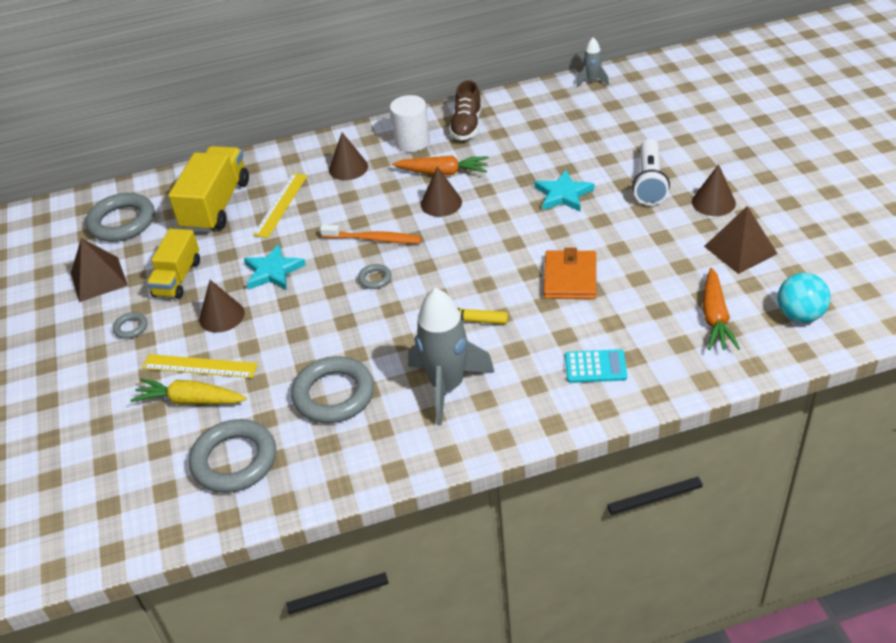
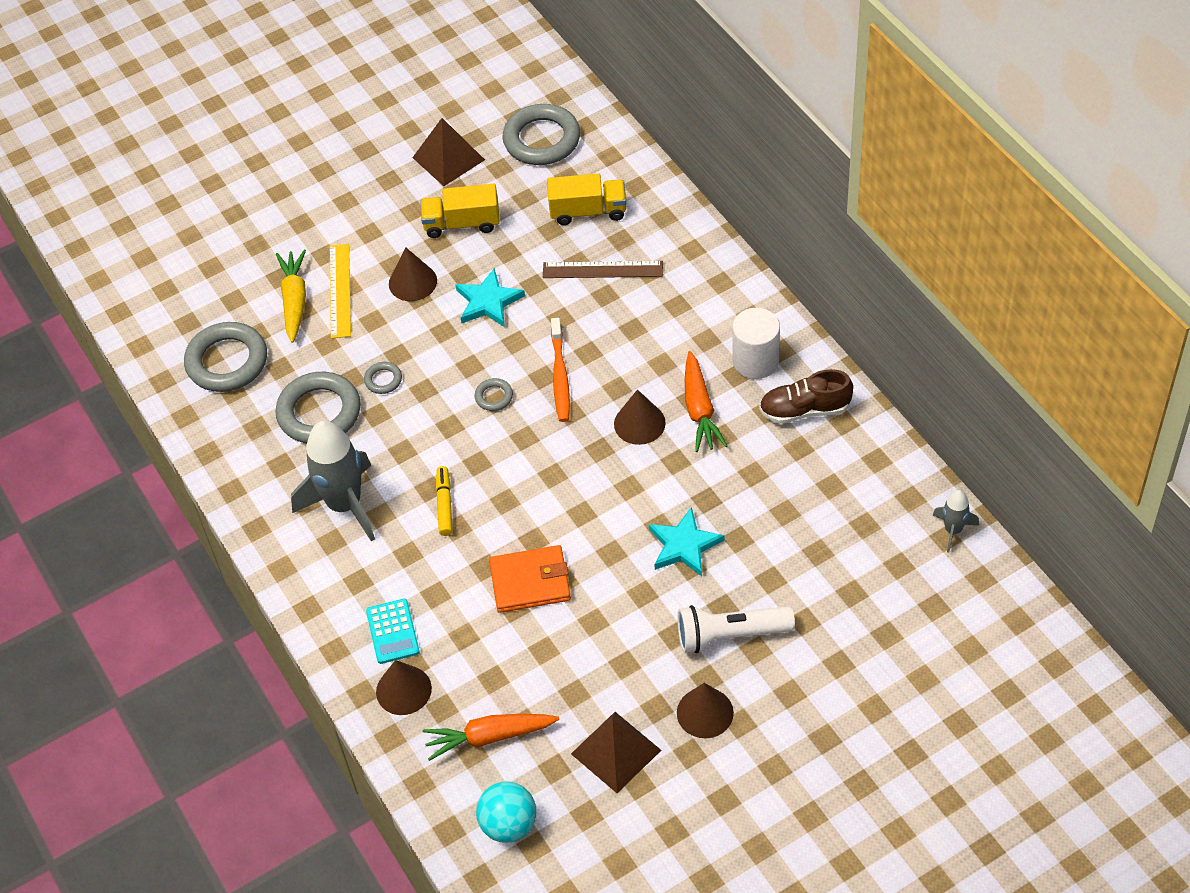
camera: 75 degrees right, 10 degrees up
(131, 328) = (383, 214): grey ring -> grey ring (383, 380)
(216, 205) = (588, 211): yellow truck -> yellow truck, size x0.66
(281, 204) = (602, 269): yellow ruler -> brown ruler
(348, 168) = (686, 312): brown cone -> brown cone (403, 690)

